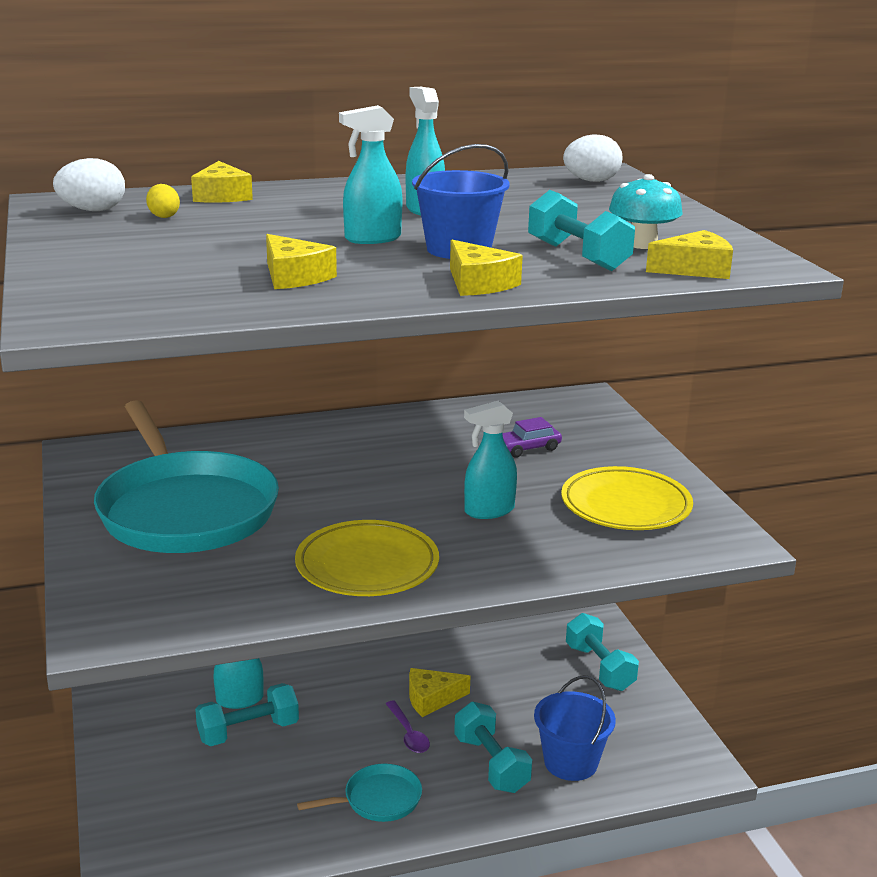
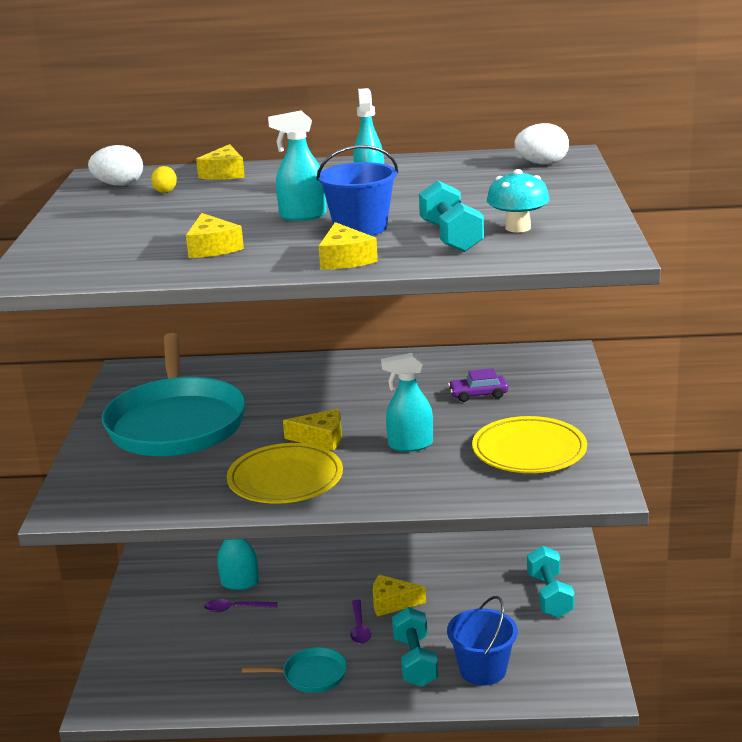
camera: 20 degrees right, 0 degrees up
(248, 731) = (235, 608): turquoise dumbbell -> purple spoon
(694, 269) = (536, 253): yellow cheese -> yellow cheese (321, 438)

